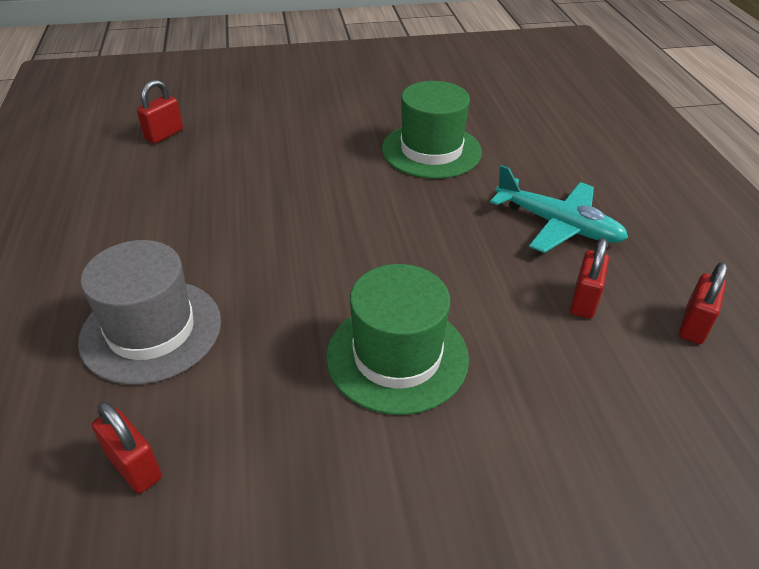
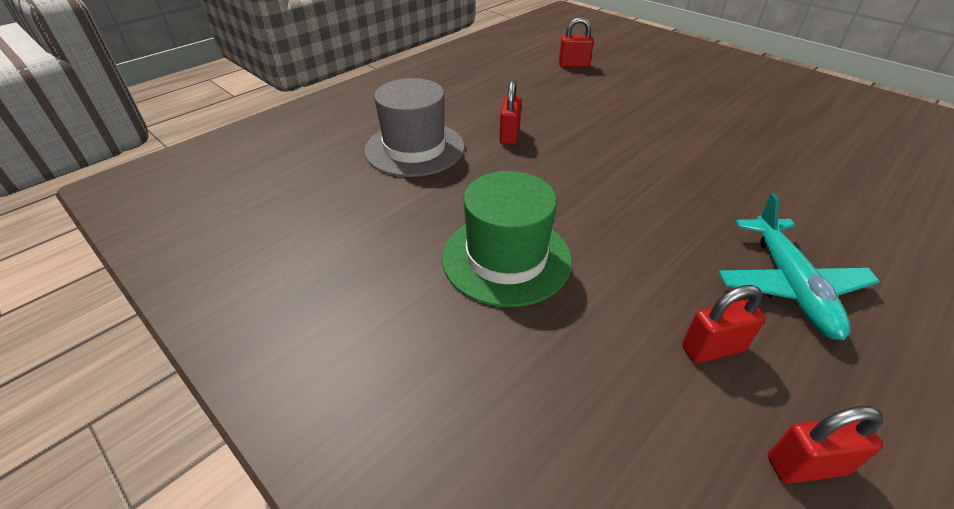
camera: 55 degrees right, 0 degrees up
(134, 467) = (317, 196): red padlock -> red padlock (509, 136)
(431, 150) = (754, 168): green hat -> none

